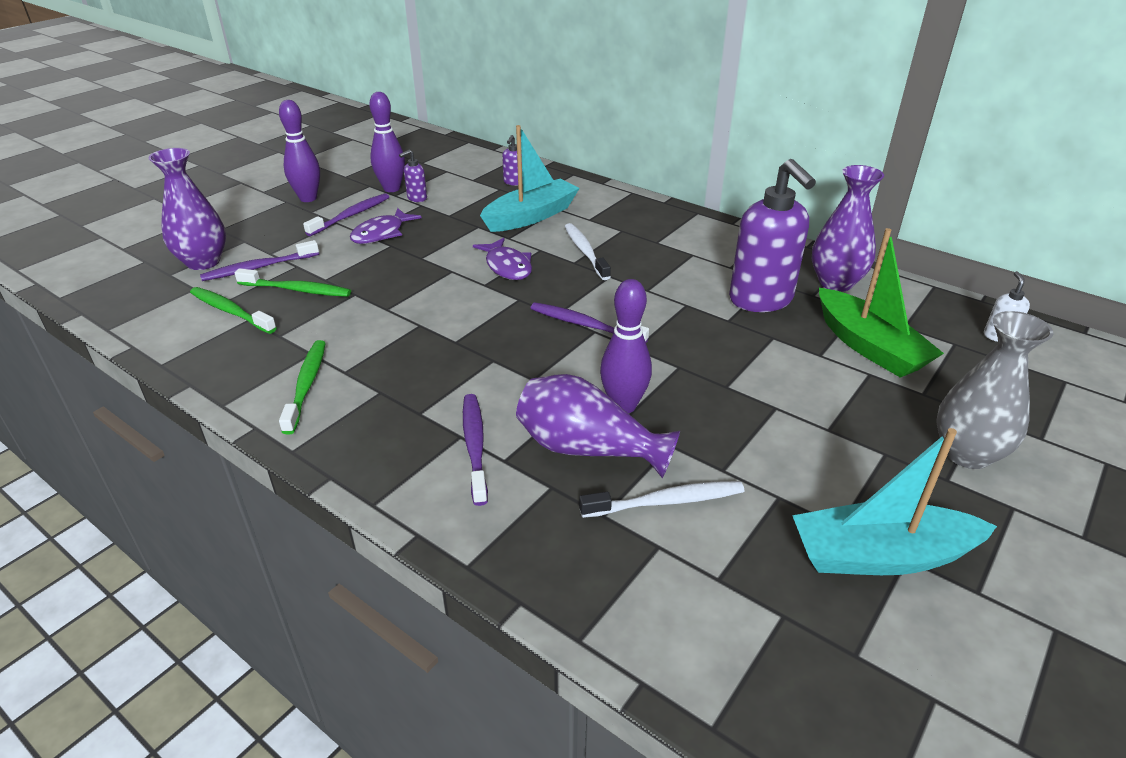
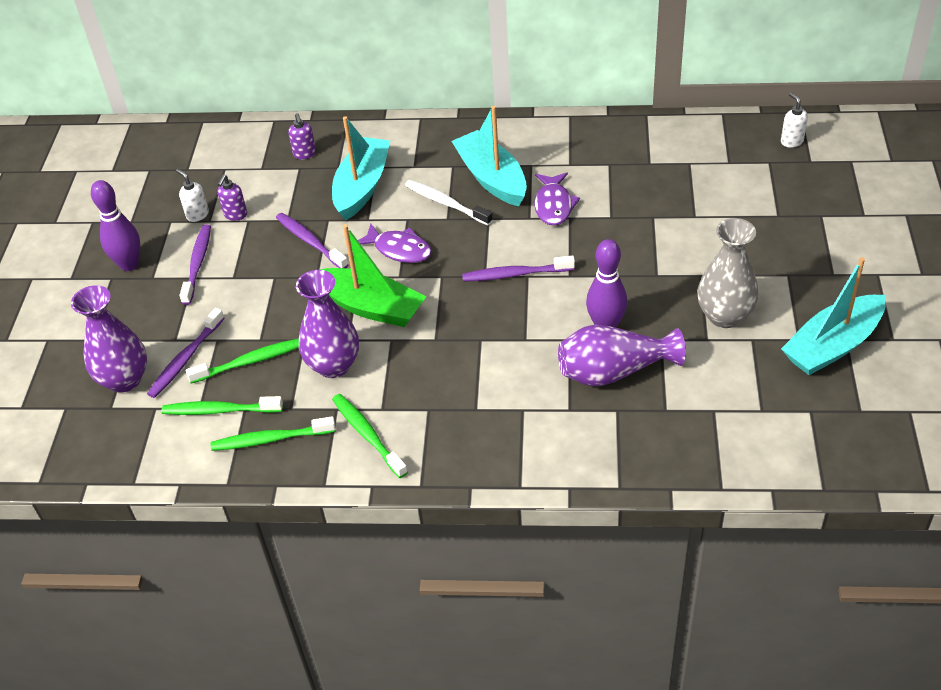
camera: 30 degrees left, 10 degrees up
(234, 349) = (270, 439): none -> green toothbrush
(381, 233) = (251, 269): purple fish -> purple fish (553, 205)
(392, 188) = (197, 215): purple bowling pin -> white soap dispenser
(475, 446) = (540, 411): purple toothbrush -> purple toothbrush (310, 241)
(645, 250) = (491, 178): none -> turquoise boat
(666, 501) = (693, 380): white toothbrush -> none
(761, 300) = (618, 186): purple soap dispenser -> none
(835, 283) = (656, 143): purple vase -> purple vase (333, 365)
(869, 346) = (719, 192): green boat -> green boat (371, 307)
(967, 453) = (831, 249): grey vase -> grey vase (724, 316)

